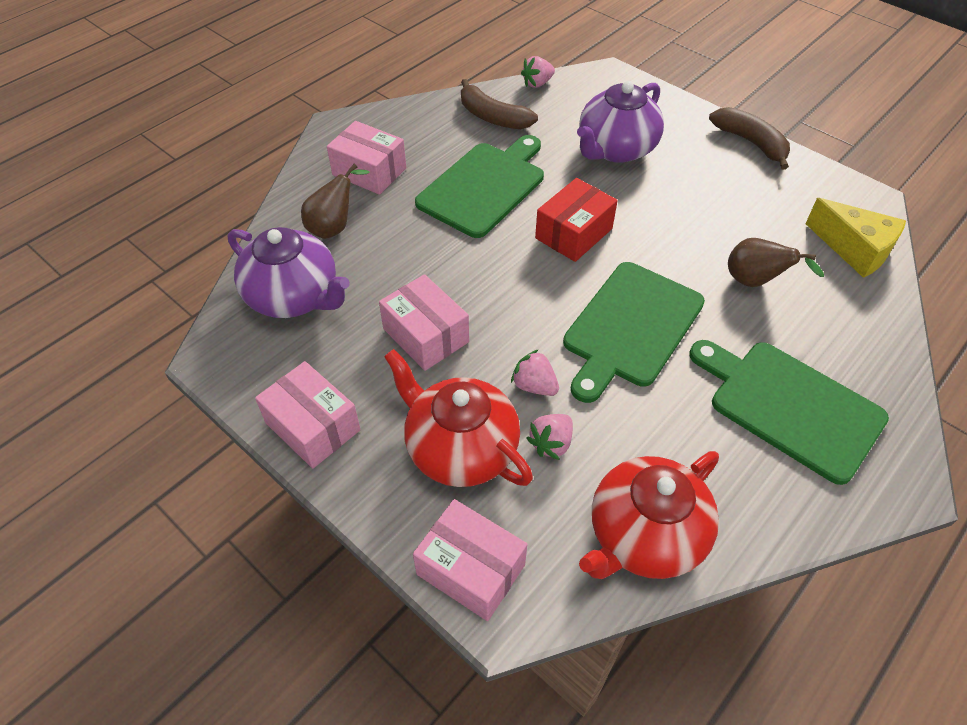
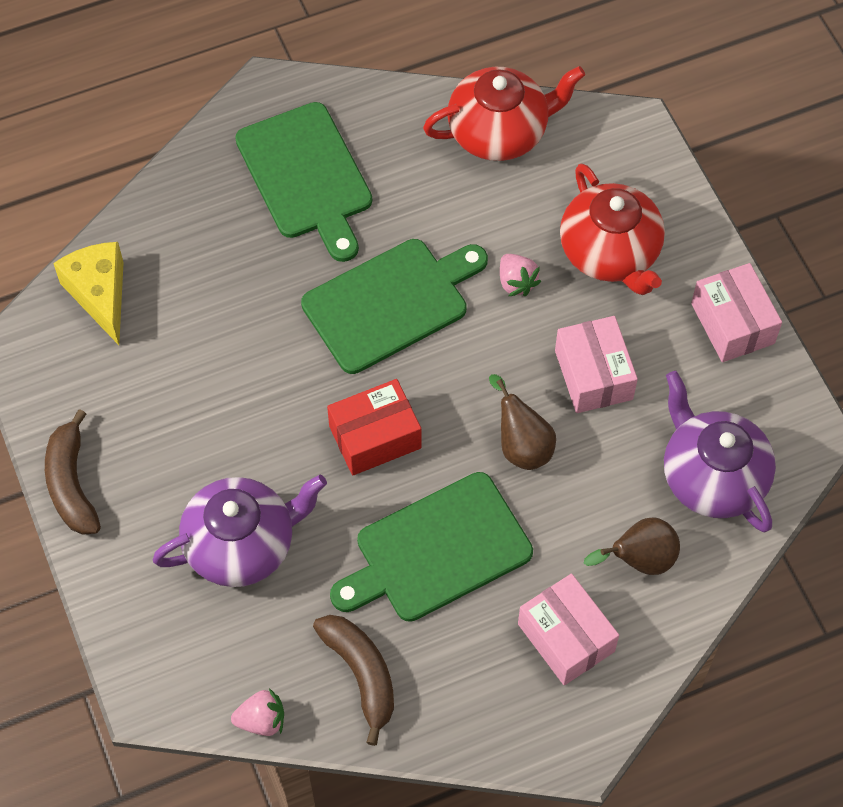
camera: 155 degrees left, 10 degrees up
(470, 569) = (644, 161): pink box -> none
(551, 443) = (530, 227): pink strawberry -> none
(755, 282) = (232, 301): brown pear -> brown pear (521, 445)

